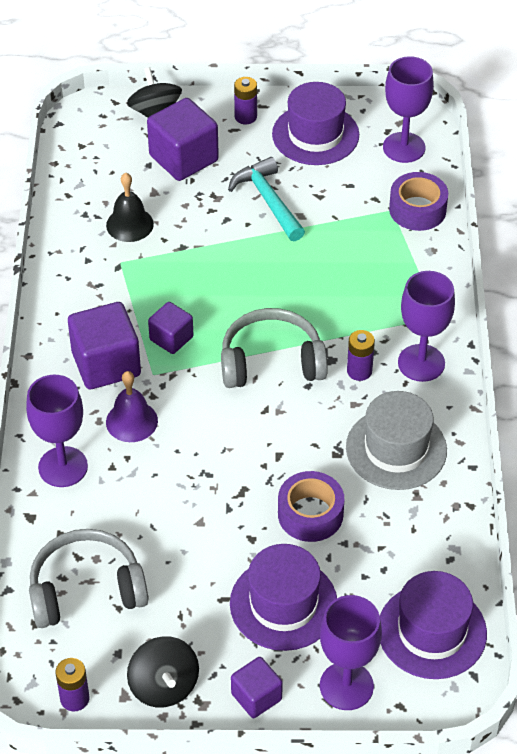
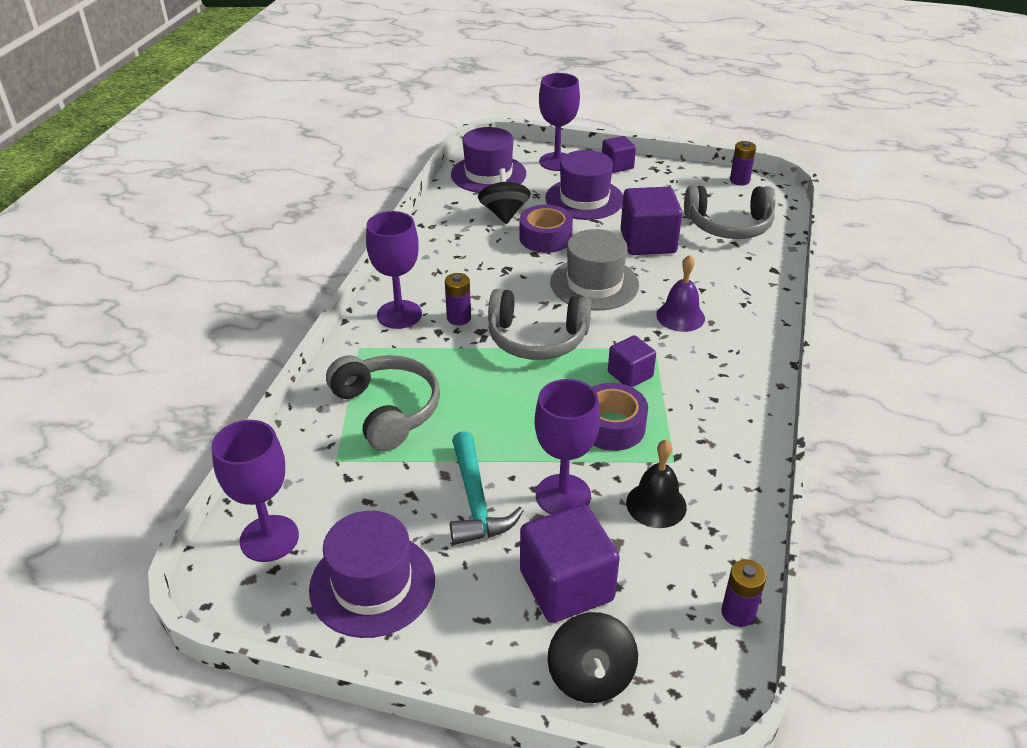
camera: 165 degrees left, 10 degrees down
(63, 467) = (745, 295): purple goblet -> purple goblet (563, 495)
(106, 364) = (700, 364): purple cube -> purple cube (648, 242)
(164, 686) = (678, 177): black spinning top -> black spinning top (504, 214)
(245, 117) = (457, 638): purple battery -> purple battery (738, 613)
(375, 259) = (387, 410): none -> grey headphones
(396, 449) = (457, 263): grey hat -> grey hat (594, 284)
(417, 209) = (307, 454): purple tape -> purple tape (611, 426)

